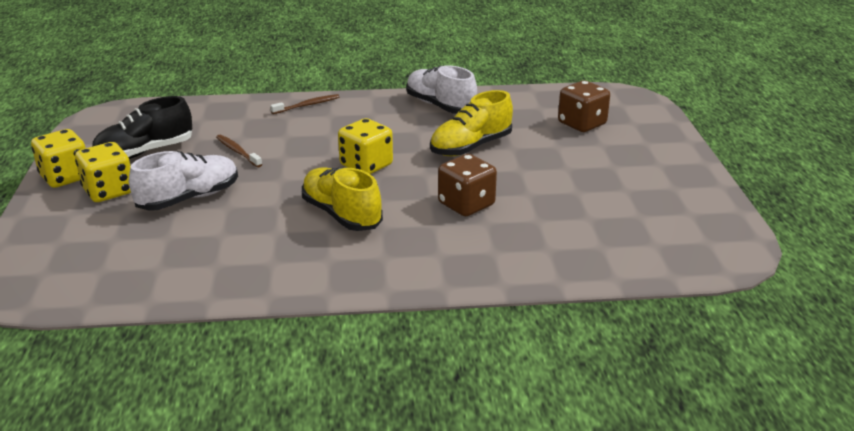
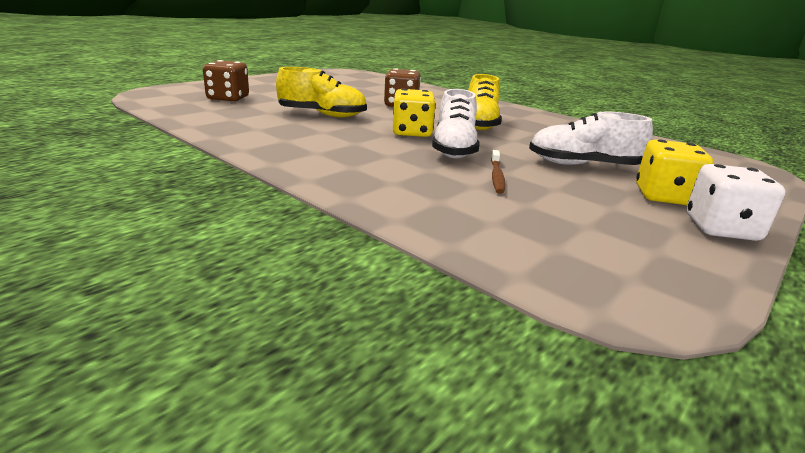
camera: 135 degrees left, 5 degrees down
(65, 177) = (721, 228): yellow dice -> white dice
(145, 152) = (602, 215): black shoe -> none
(307, 105) = (349, 183): brown toothbrush -> none
(440, 106) = (256, 135): white shoe -> white shoe (454, 149)

